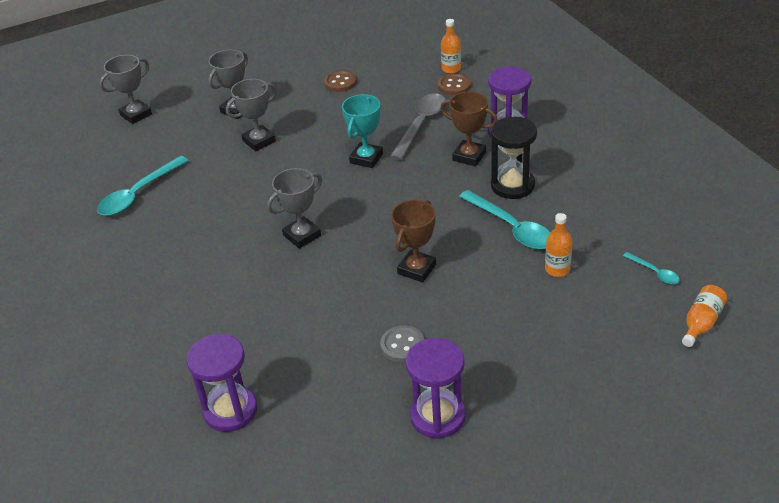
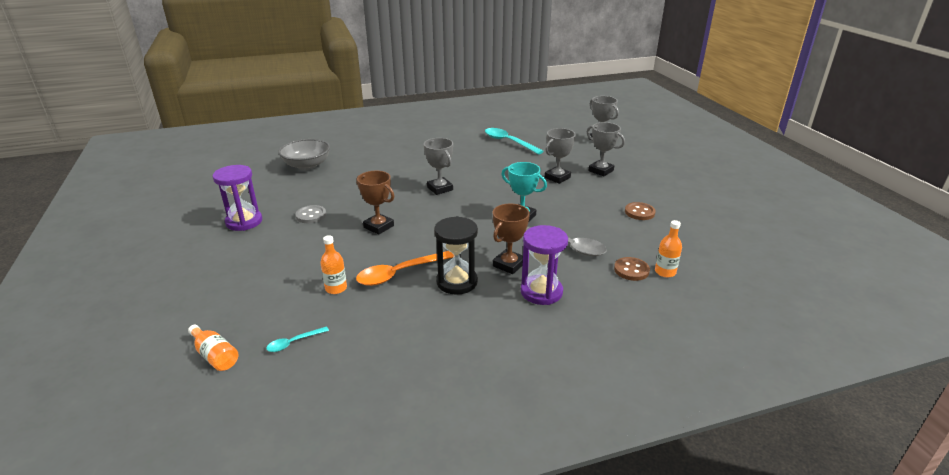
camera: 95 degrees right, 10 degrees down
(230, 410) = (307, 165): purple hourglass -> grey bowl
(259, 141) = (557, 177): grey trophy -> grey trophy turned 75 degrees clockwise
(511, 227) = (400, 273): turquoise spoon -> orange spoon

